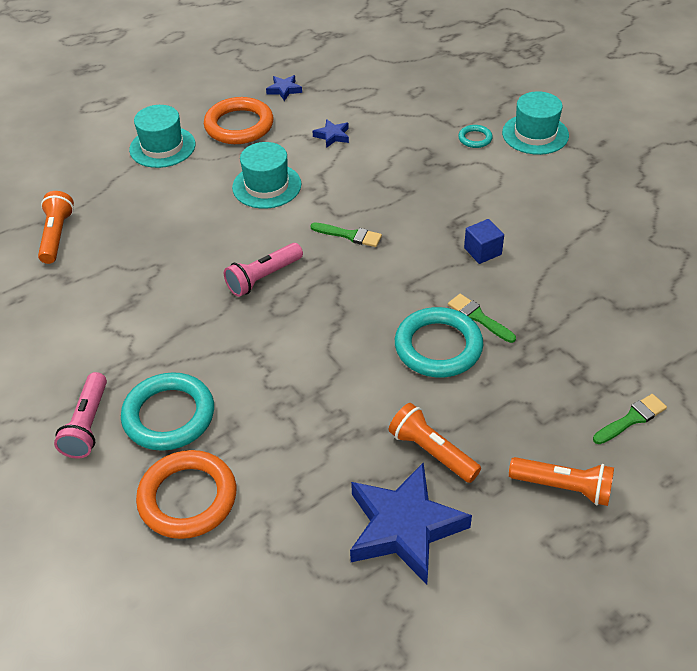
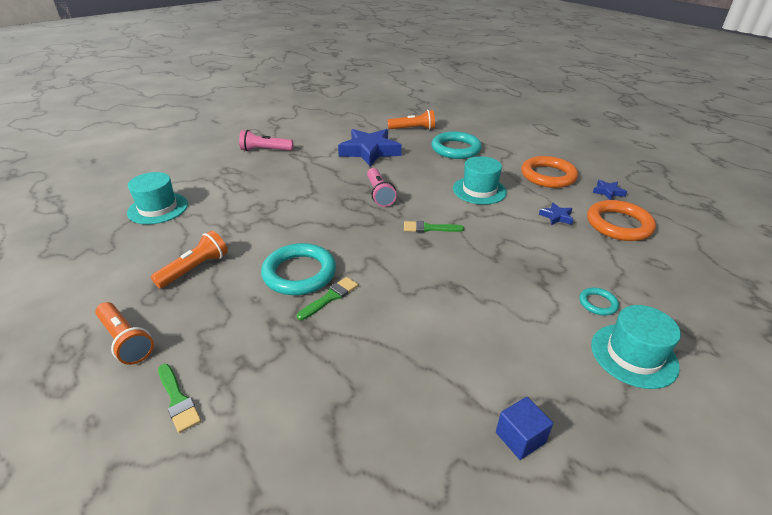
camera: 85 degrees right, 10 degrees down
(162, 147) = (508, 151): turquoise hat -> turquoise hat (158, 208)
(169, 415) = (264, 171): turquoise ring -> turquoise ring (455, 149)
(187, 498) = (202, 180): orange ring -> orange ring (618, 224)
(263, 277) = (379, 194): pink flashlight -> pink flashlight turned 150 degrees counterclockwise
(350, 235) = (429, 228): green brush -> green brush turned 75 degrees clockwise
(404, 527) = (137, 256): blue star -> blue star (370, 151)
(482, 251) = (418, 303): blue cube -> blue cube (520, 437)
(563, 487) = (126, 340): orange flashlight -> orange flashlight turned 60 degrees counterclockwise

